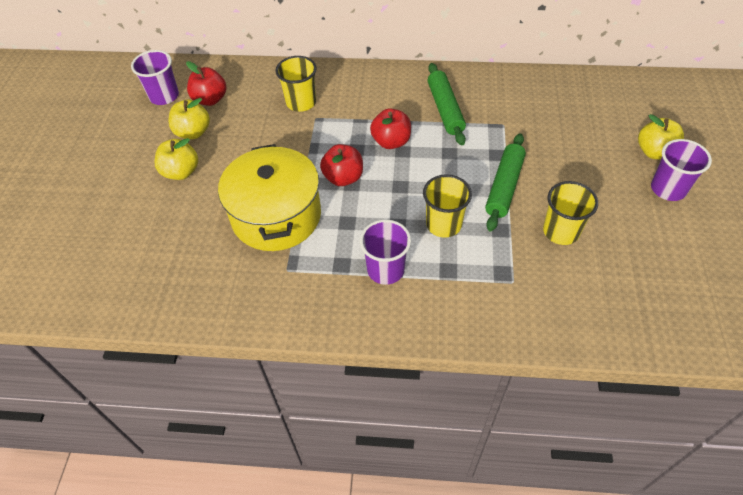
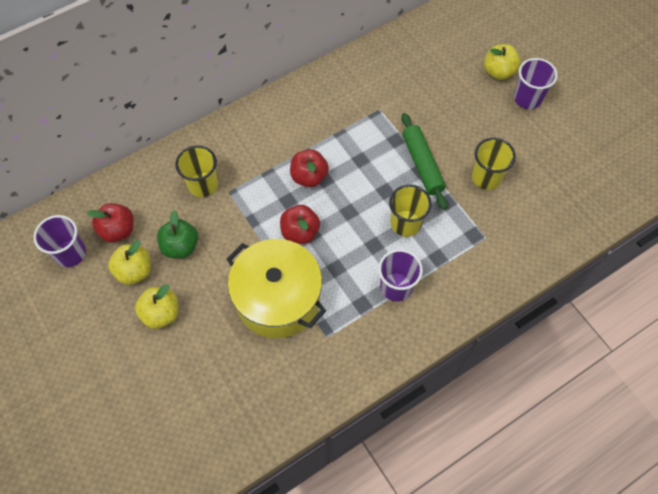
camera: 40 degrees left, 10 degrees up
(242, 135) = (180, 246): none -> green apple
(445, 109) = (325, 121): green rolling pin -> none

